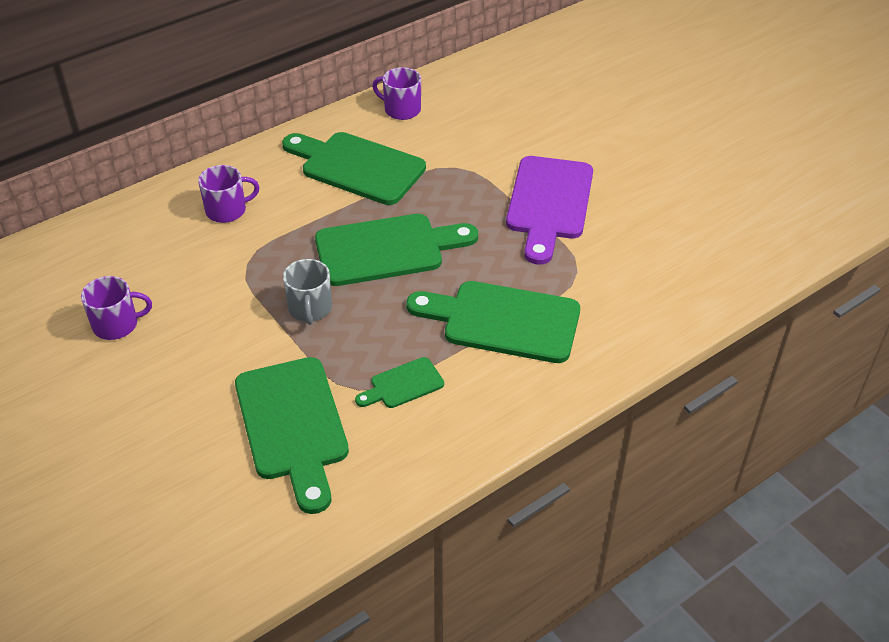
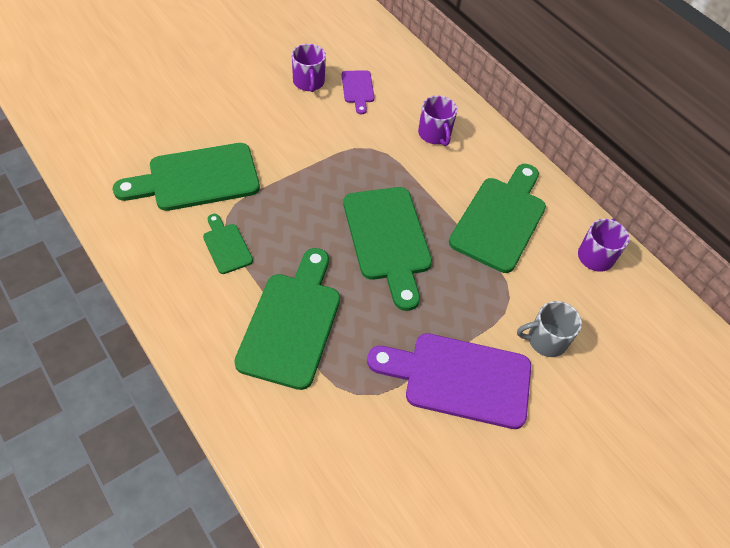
camera: 85 degrees right, 10 degrees up
(138, 276) = (358, 89): none -> purple cutting board
(310, 309) = (317, 187): grey mug -> grey mug (545, 340)

